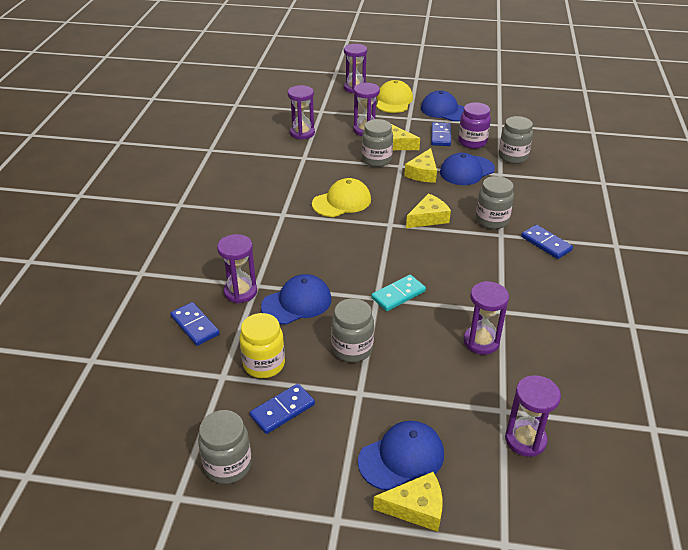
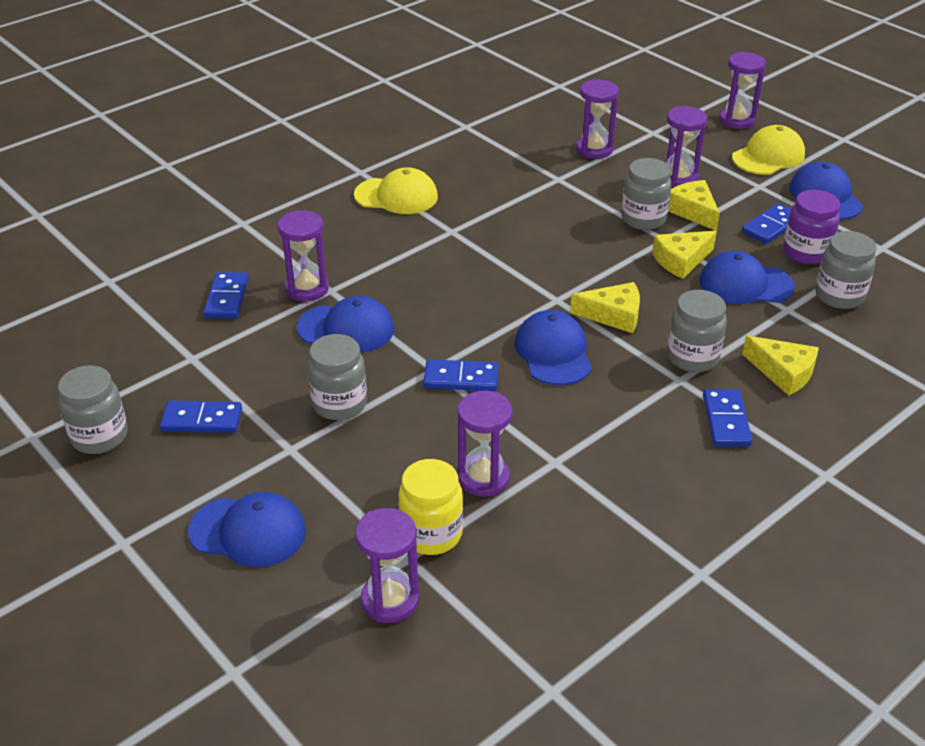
camera: 40 degrees right, 0 degrees up
(264, 364) = (240, 369): yellow jar -> yellow jar (431, 534)
(342, 202) = (535, 248): yellow cap -> yellow cap (396, 196)
(398, 295) = (461, 378): turquoise domino -> blue domino
(416, 508) = (200, 582): yellow cheese -> yellow cheese (783, 373)
(425, 254) = (553, 352): none -> blue cap

